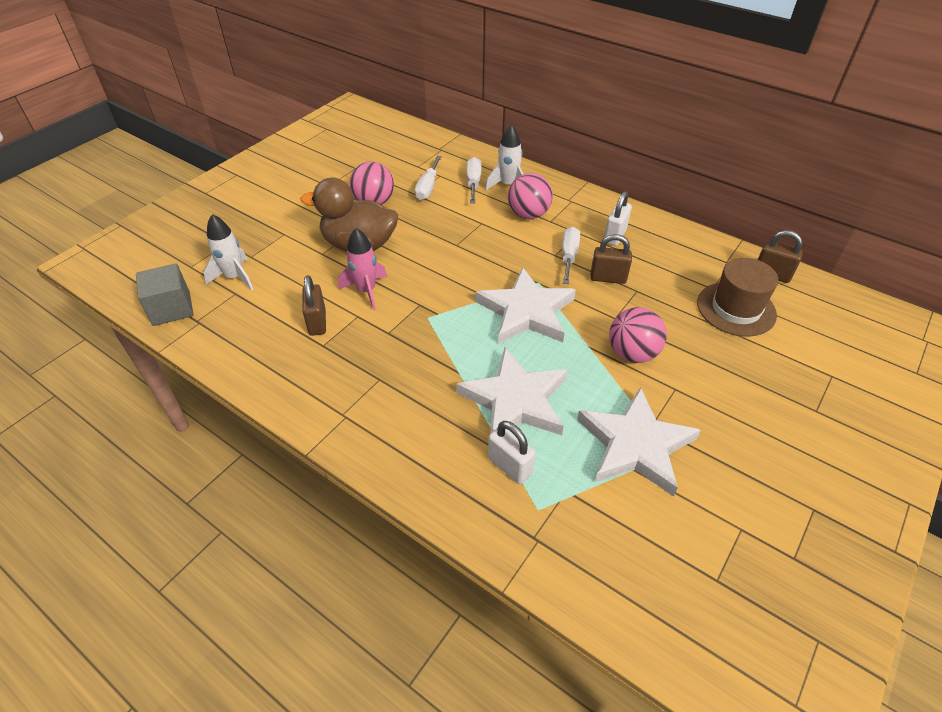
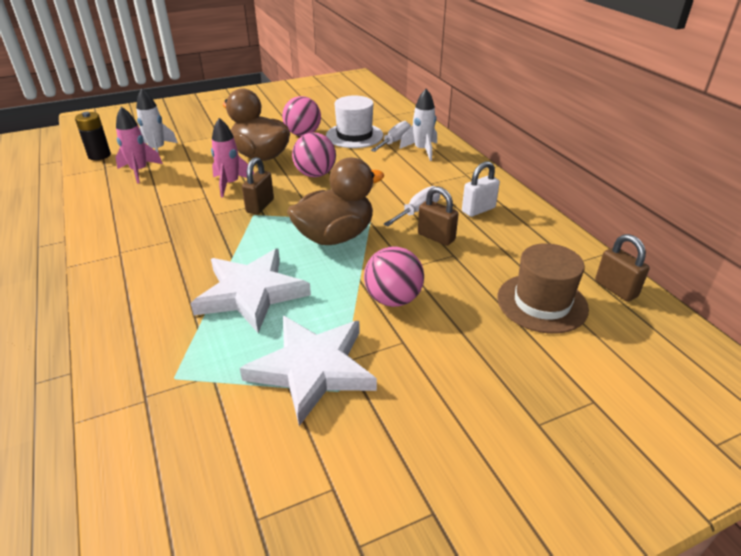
camera: 30 degrees right, 10 degrees down
(171, 309) = (99, 155): grey cube -> black battery
(247, 312) = (139, 171): none -> pink rocket
(317, 322) = (174, 192): brown padlock -> brown padlock (260, 206)
(428, 187) = (354, 135): white screwdriver -> white hat
(509, 466) = (190, 337): white padlock -> none
(526, 311) = (335, 236): white star -> brown duck
(528, 214) = (416, 173): pink ball -> pink ball (315, 174)

